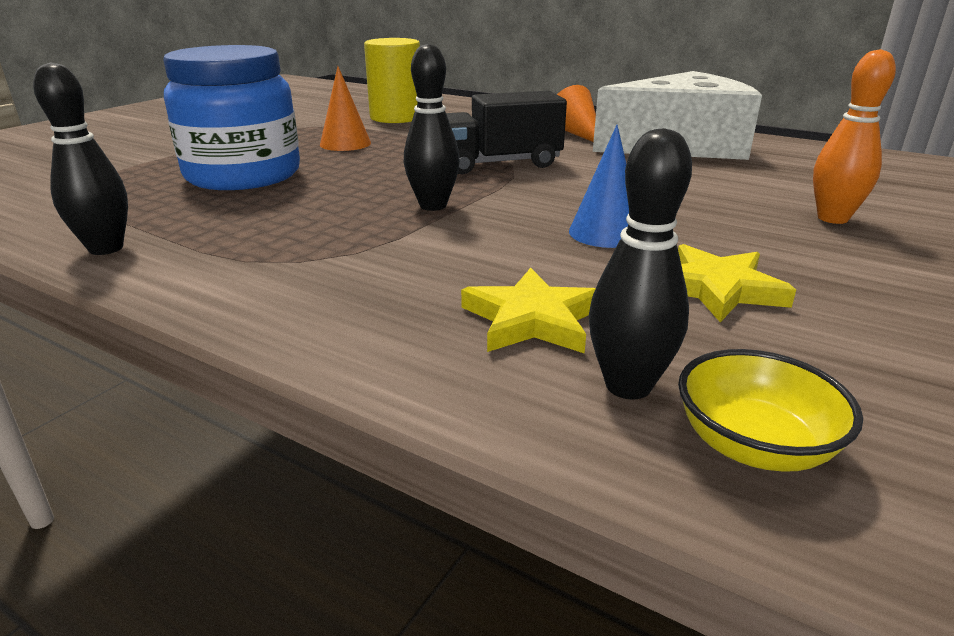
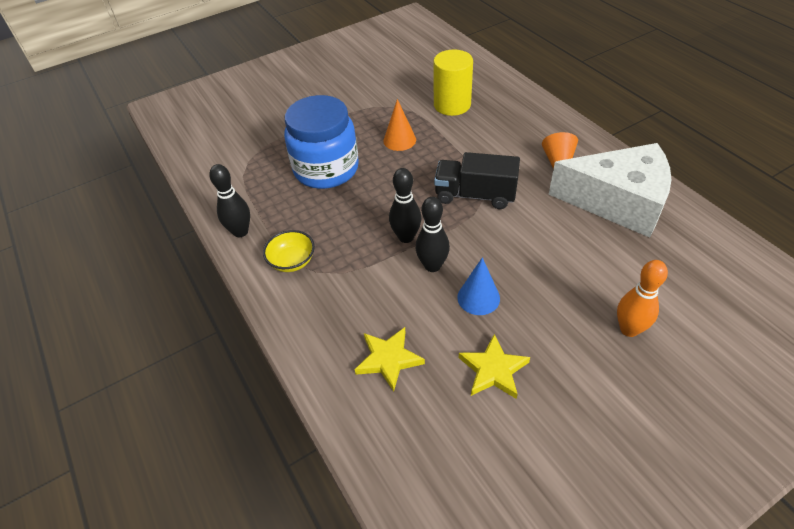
camera: 30 degrees right, 20 degrees up
(628, 386) = (395, 419): black bowling pin -> black bowling pin (432, 266)
(753, 445) = (415, 472): yellow bowl -> yellow bowl (292, 261)

